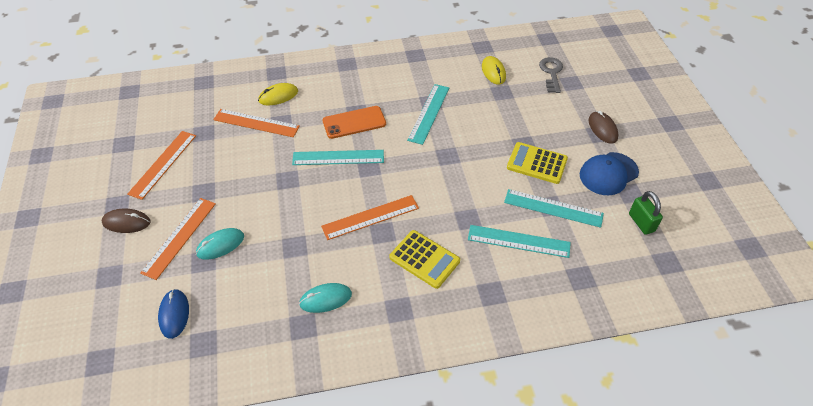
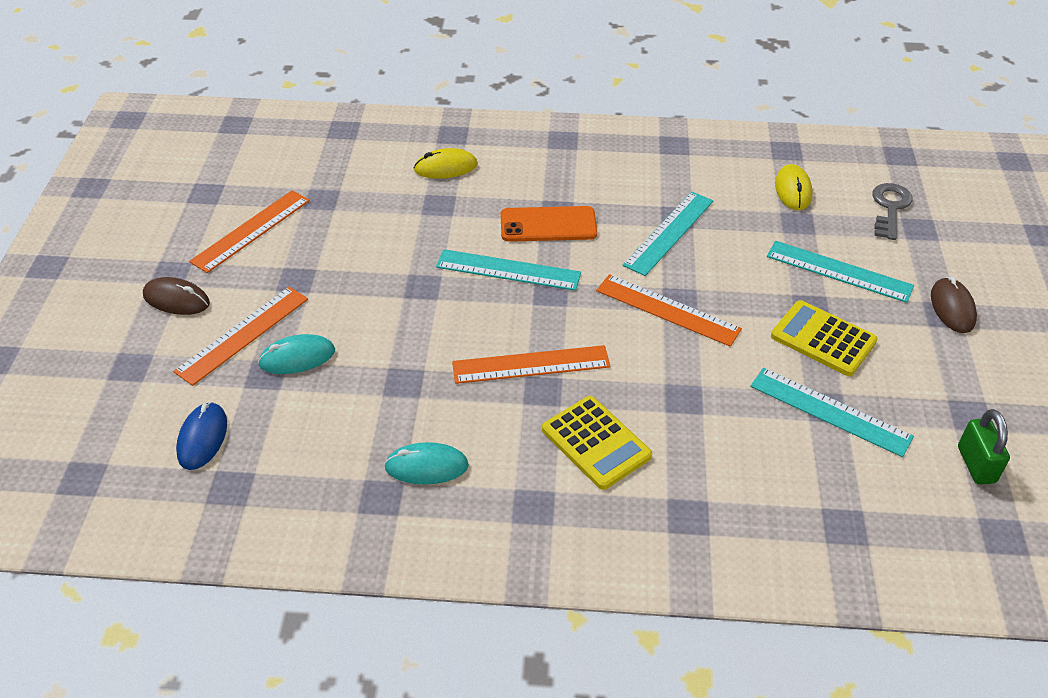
camera: 15 degrees right, 5 degrees down
(256, 123) = (401, 199): orange ruler -> orange ruler (667, 310)
(518, 241) = (756, 449): turquoise ruler -> turquoise ruler (839, 271)
(608, 174) = (941, 378): blue cap -> none

